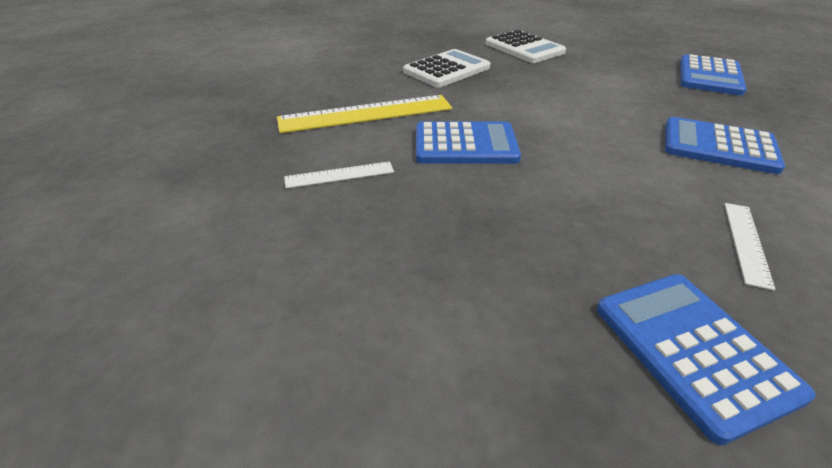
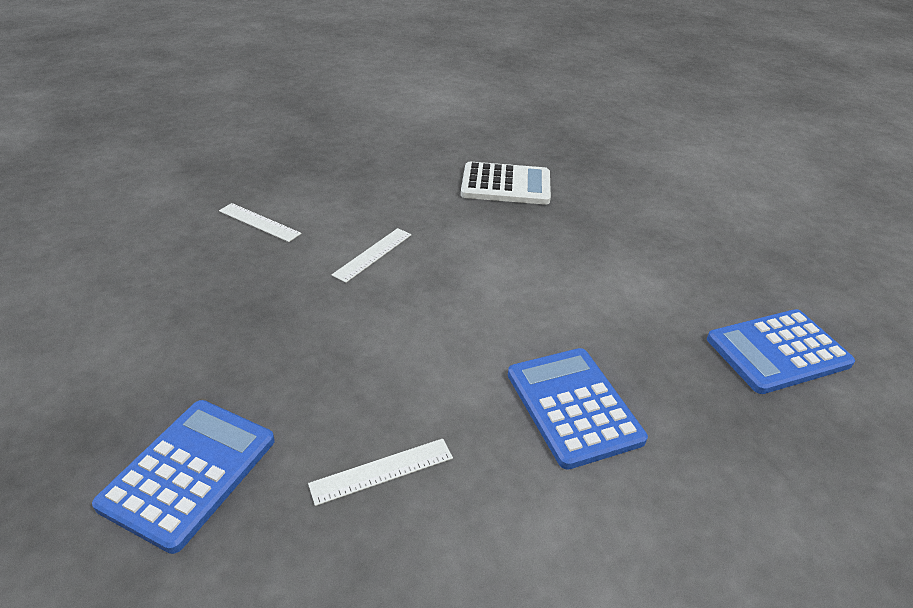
camera: 45 degrees right, 0 degrees up
(366, 113) = (364, 188): yellow ruler -> none
(465, 144) = (373, 254): blue calculator -> white ruler
(524, 48) = (633, 202): white calculator -> none

